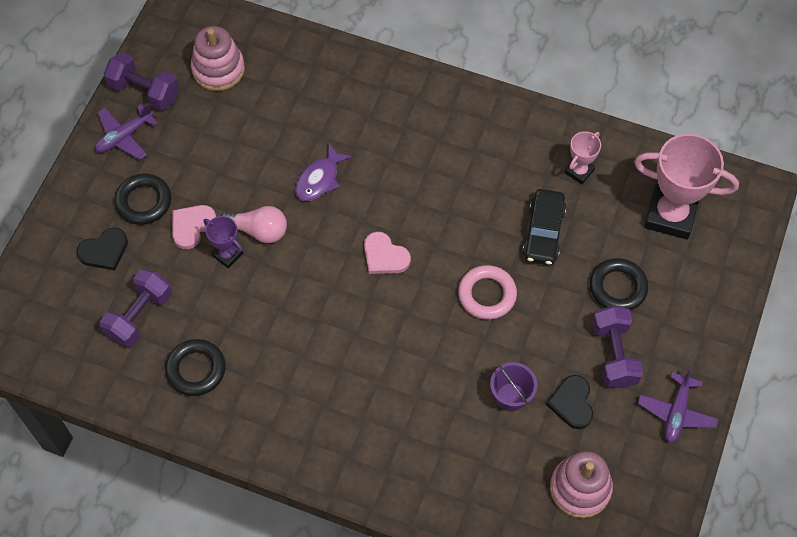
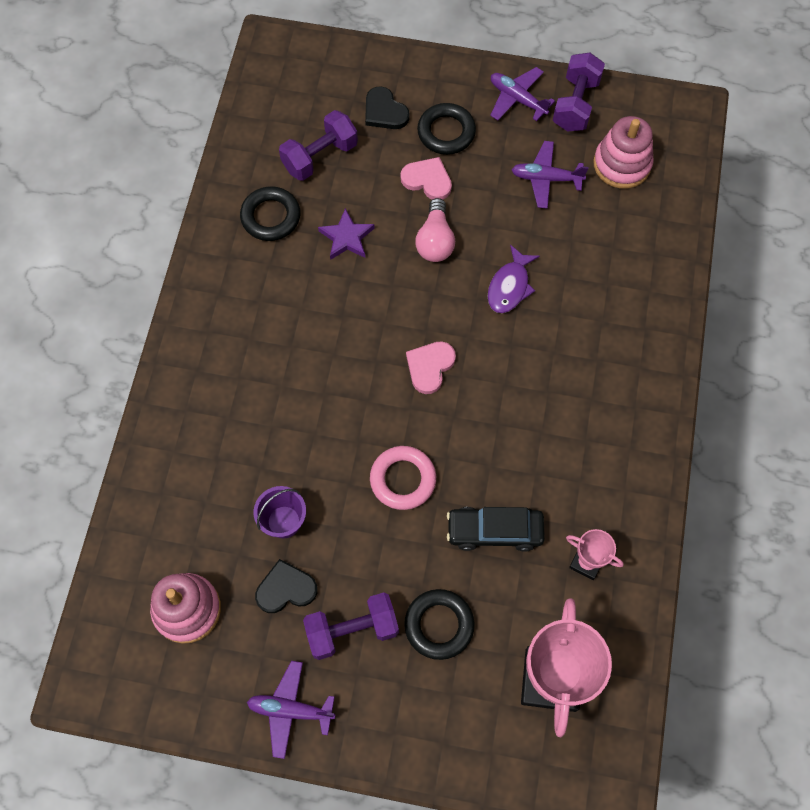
camera: 80 degrees right, 5 degrees up
(139, 316) = (320, 157): purple dumbbell -> purple dumbbell turned 60 degrees counterclockwise
(217, 130) = (546, 179): none -> purple plane
(227, 254) = (402, 218): purple trophy -> none
(236, 305) = (346, 237): none -> purple star
(319, 179) = (510, 286): purple fish -> purple fish turned 90 degrees counterclockwise

